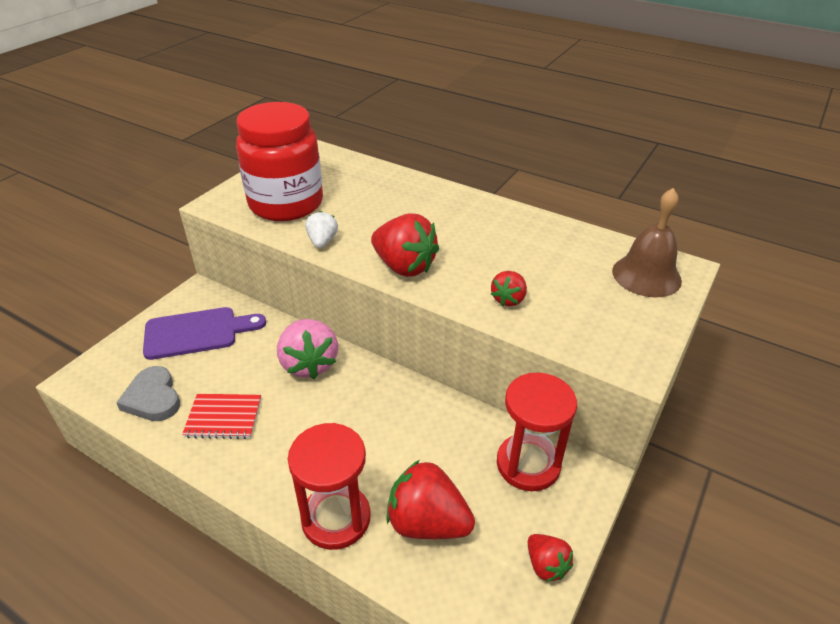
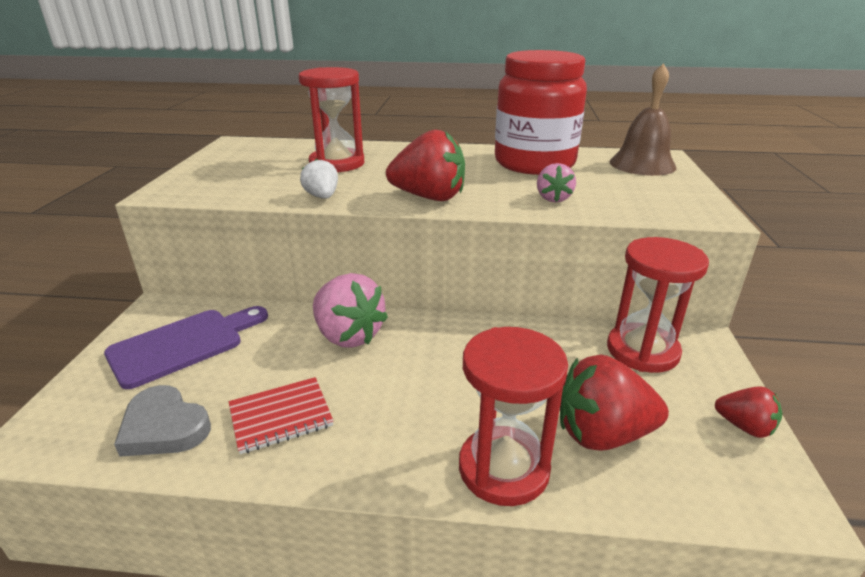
camera: 25 degrees left, 10 degrees down
(286, 204) = (252, 179): red jar -> red jar (534, 163)
(364, 199) = (337, 163): none -> red hourglass
(508, 299) = (553, 198): red strawberry -> pink strawberry

